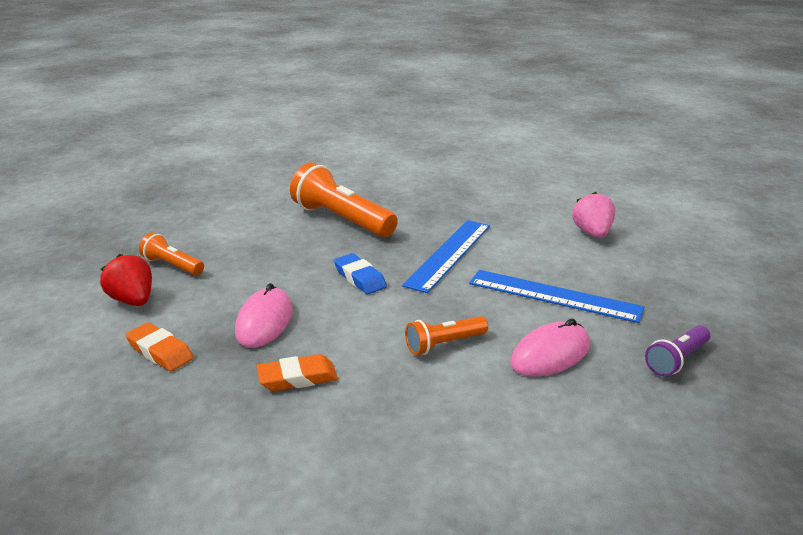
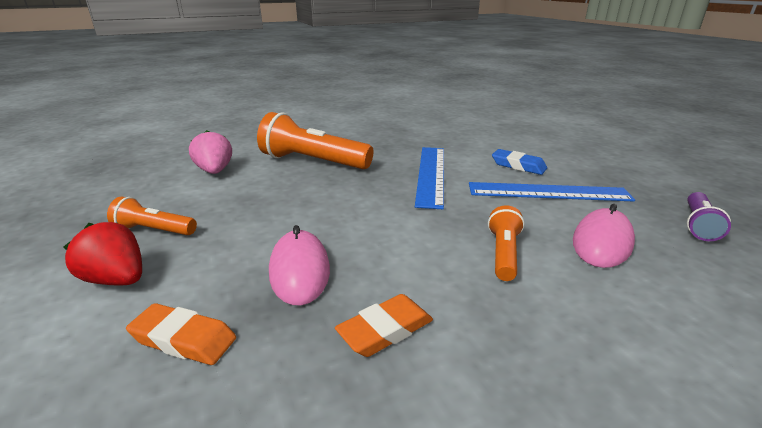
camera: 20 degrees left, 0 degrees up
(360, 278) = (369, 207): blue eraser -> blue eraser (518, 166)
(444, 344) = (503, 253): orange flashlight -> orange flashlight turned 150 degrees clockwise
(592, 233) = (524, 143): pink strawberry -> pink strawberry (215, 171)

